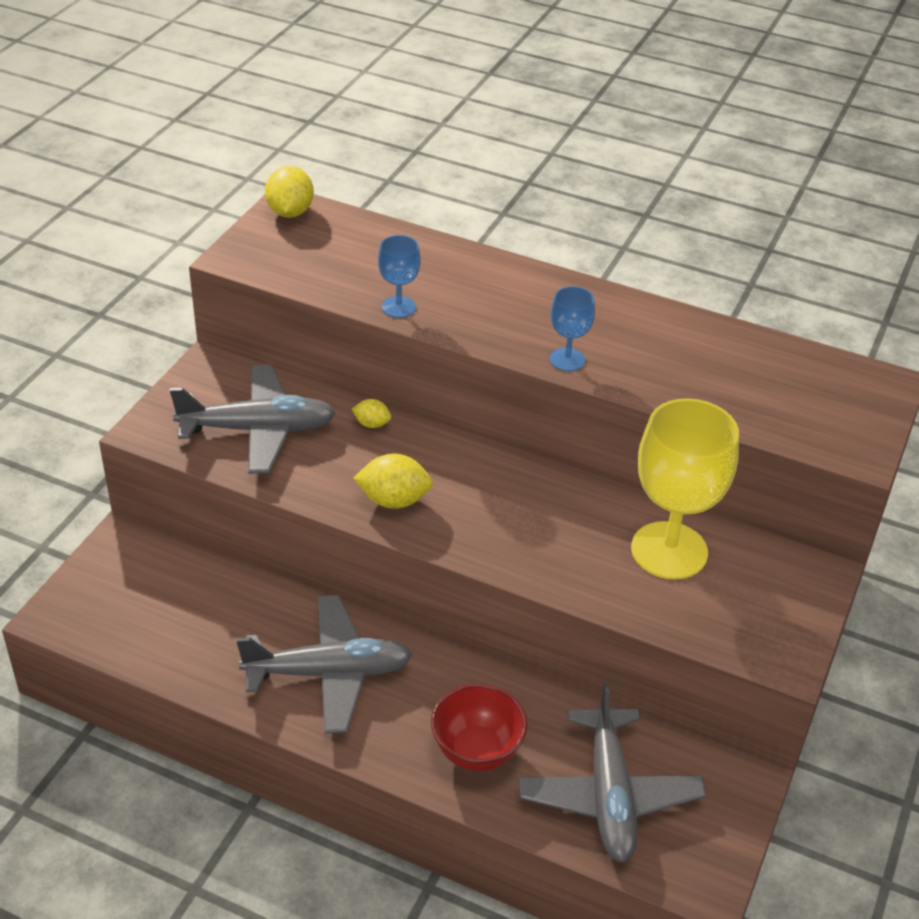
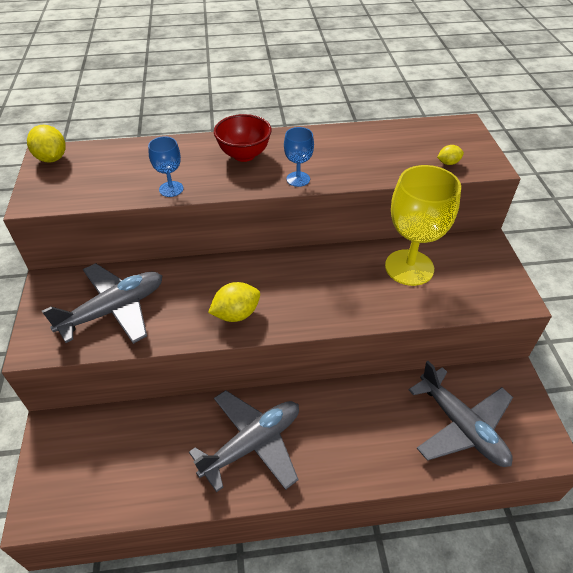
camera: 30 degrees left, 5 degrees up
(372, 424) = (185, 272): yellow lemon -> yellow lemon (448, 163)
(477, 751) = (374, 443): red bowl -> red bowl (244, 155)

